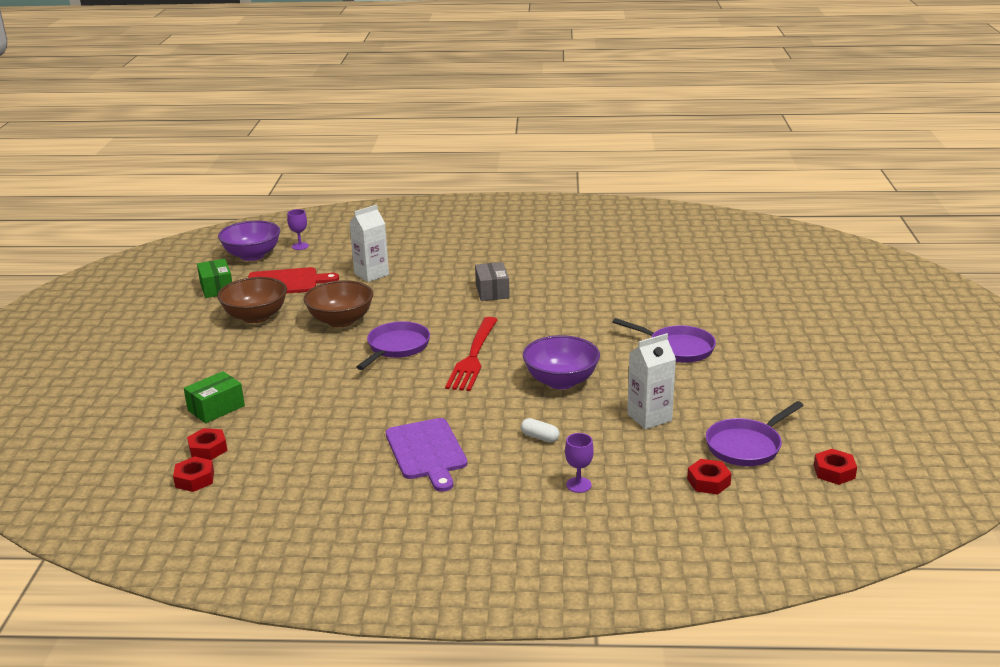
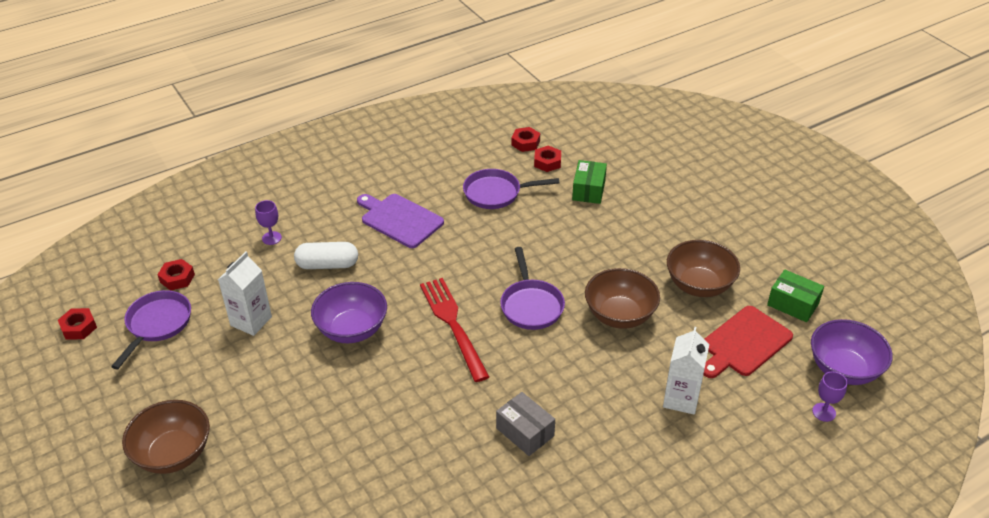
camera: 145 degrees right, 15 degrees up
(540, 437) = (327, 265): white capsule -> white capsule, size x1.79
(677, 348) = (267, 425): purple pan -> purple pan (496, 193)
(762, 355) = (173, 454): none -> brown bowl

